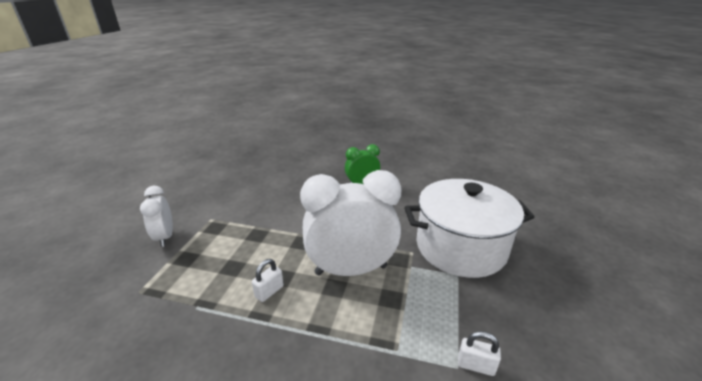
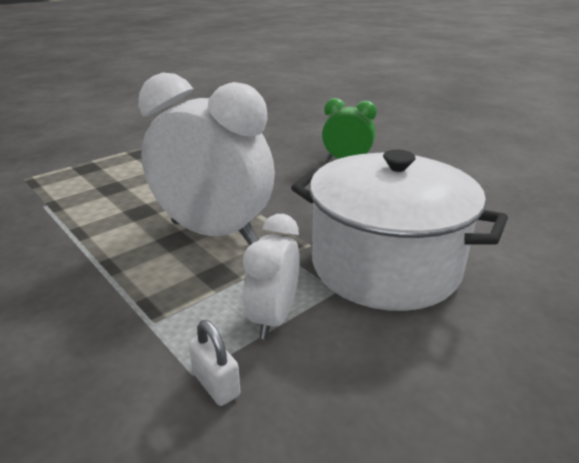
camera: 35 degrees right, 0 degrees up
(165, 237) = (94, 147): white clock -> white clock (273, 318)
(269, 291) = (113, 218): white padlock -> none

